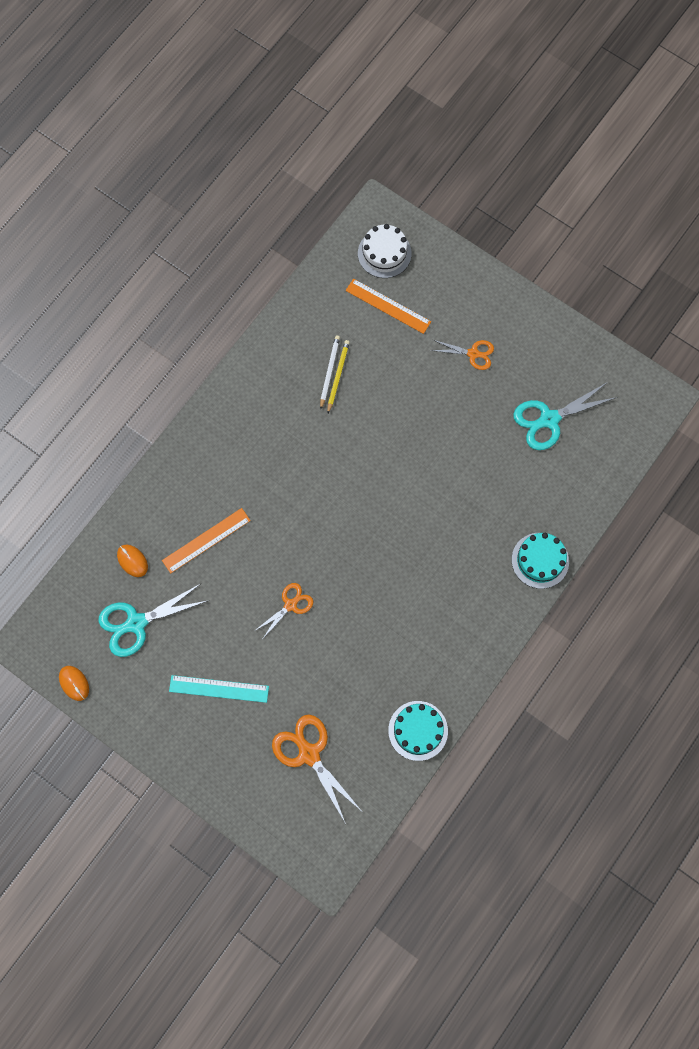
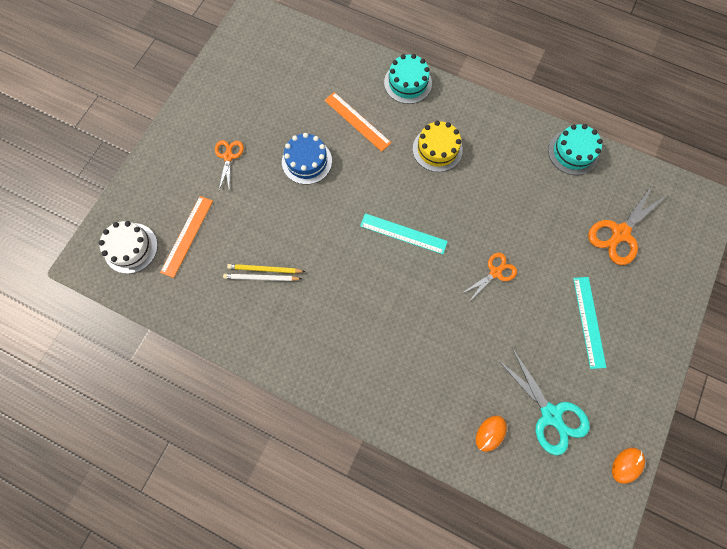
camera: 100 degrees left, 0 degrees up
(206, 540) = (452, 363): orange ruler -> orange ruler (357, 121)
(290, 605) = (495, 272): orange scissors -> orange scissors turned 105 degrees clockwise
(351, 519) = (403, 233): none -> turquoise ruler
(447, 576) = (437, 149): none -> yellow cake
(454, 433) = (307, 161): none -> blue cake
(549, 419) = (283, 90): turquoise scissors -> none

